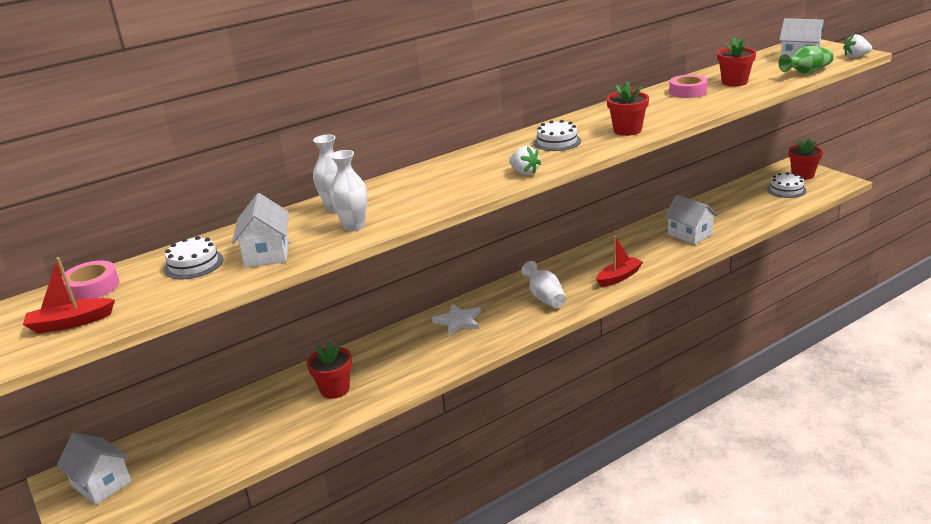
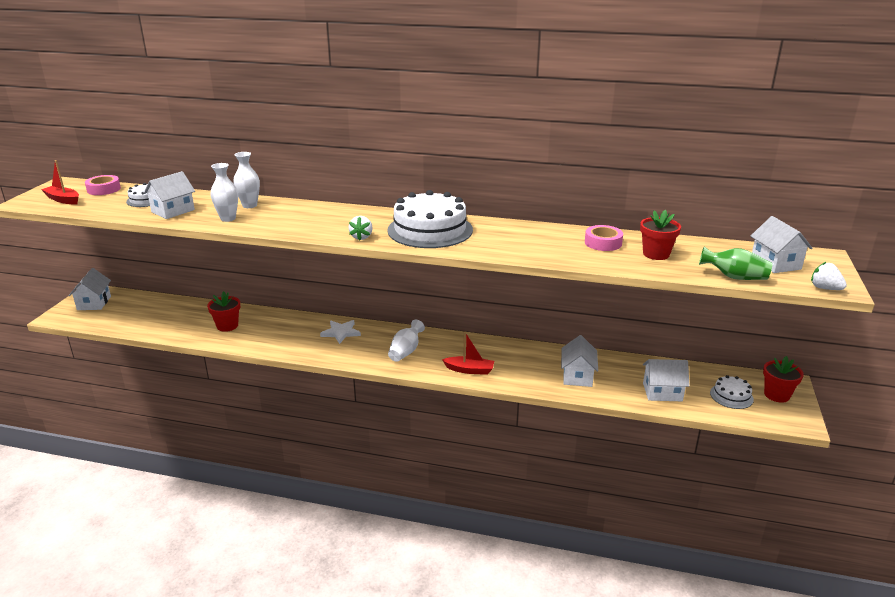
camera: 45 degrees right, 0 degrees up
(557, 142) = (430, 230): white cake -> white cake, size x2.08
(627, 130) = (484, 246): red flower pot -> none
(752, 211) = (662, 392): none -> white house

